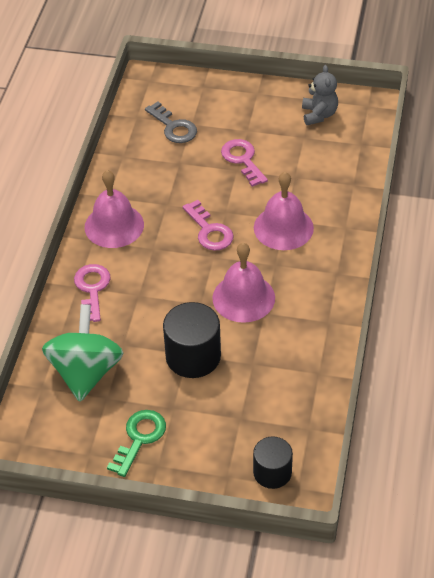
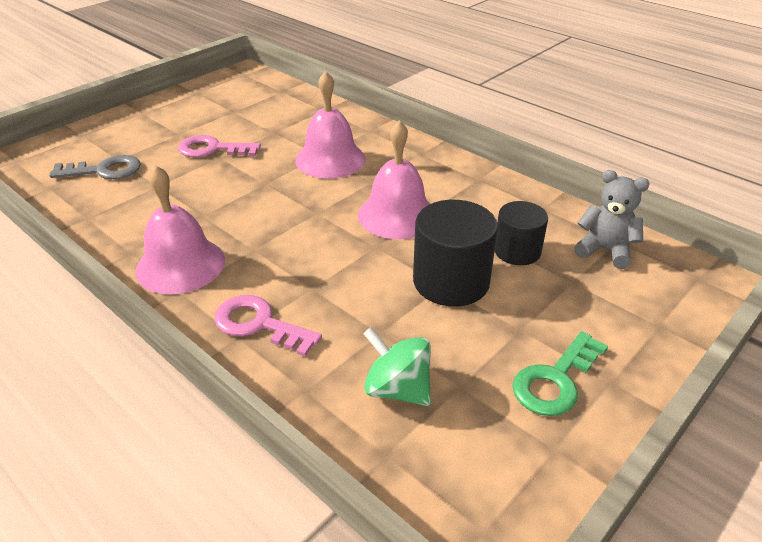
camera: 60 degrees left, 10 degrees down
(86, 372) = (397, 389): green spinning top -> green spinning top, size x0.61
(139, 438) = (555, 380): green key -> green key turned 105 degrees counterclockwise
(209, 231) = (279, 202): pink key -> none
(272, 472) = (669, 288): black cylinder -> black cylinder (517, 251)
(319, 115) = (219, 96): grey teddy bear -> grey teddy bear (605, 250)

